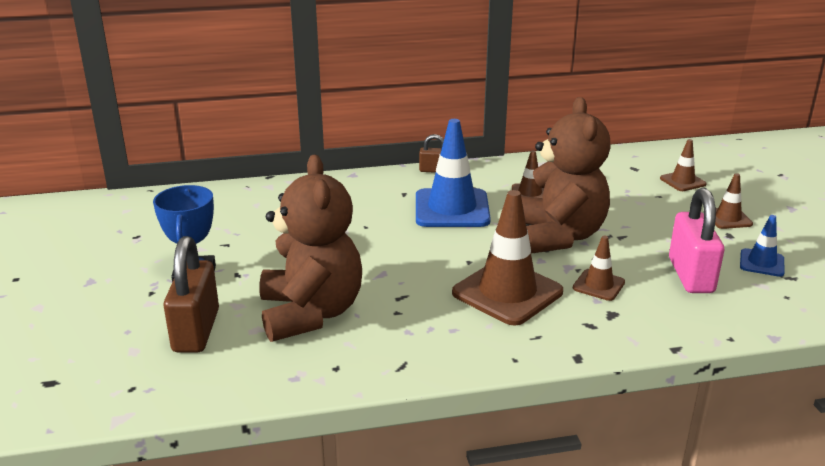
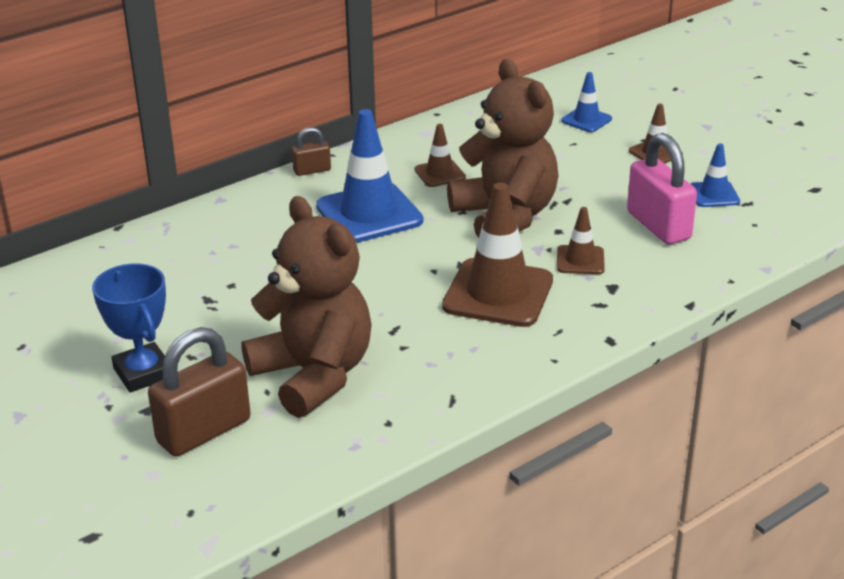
camera: 25 degrees left, 5 degrees up
(196, 330) = (204, 431): brown padlock -> brown padlock turned 75 degrees clockwise
(682, 181) = (586, 120): brown traffic cone -> blue traffic cone

